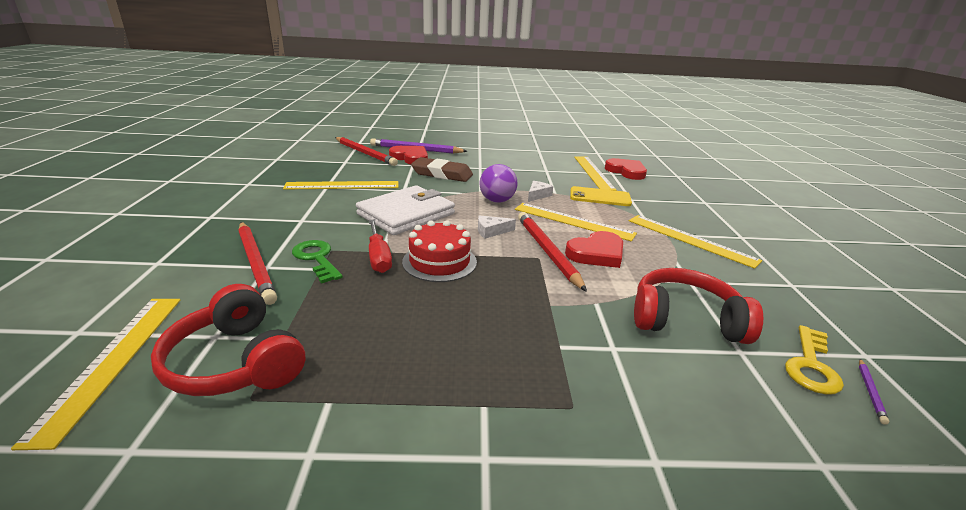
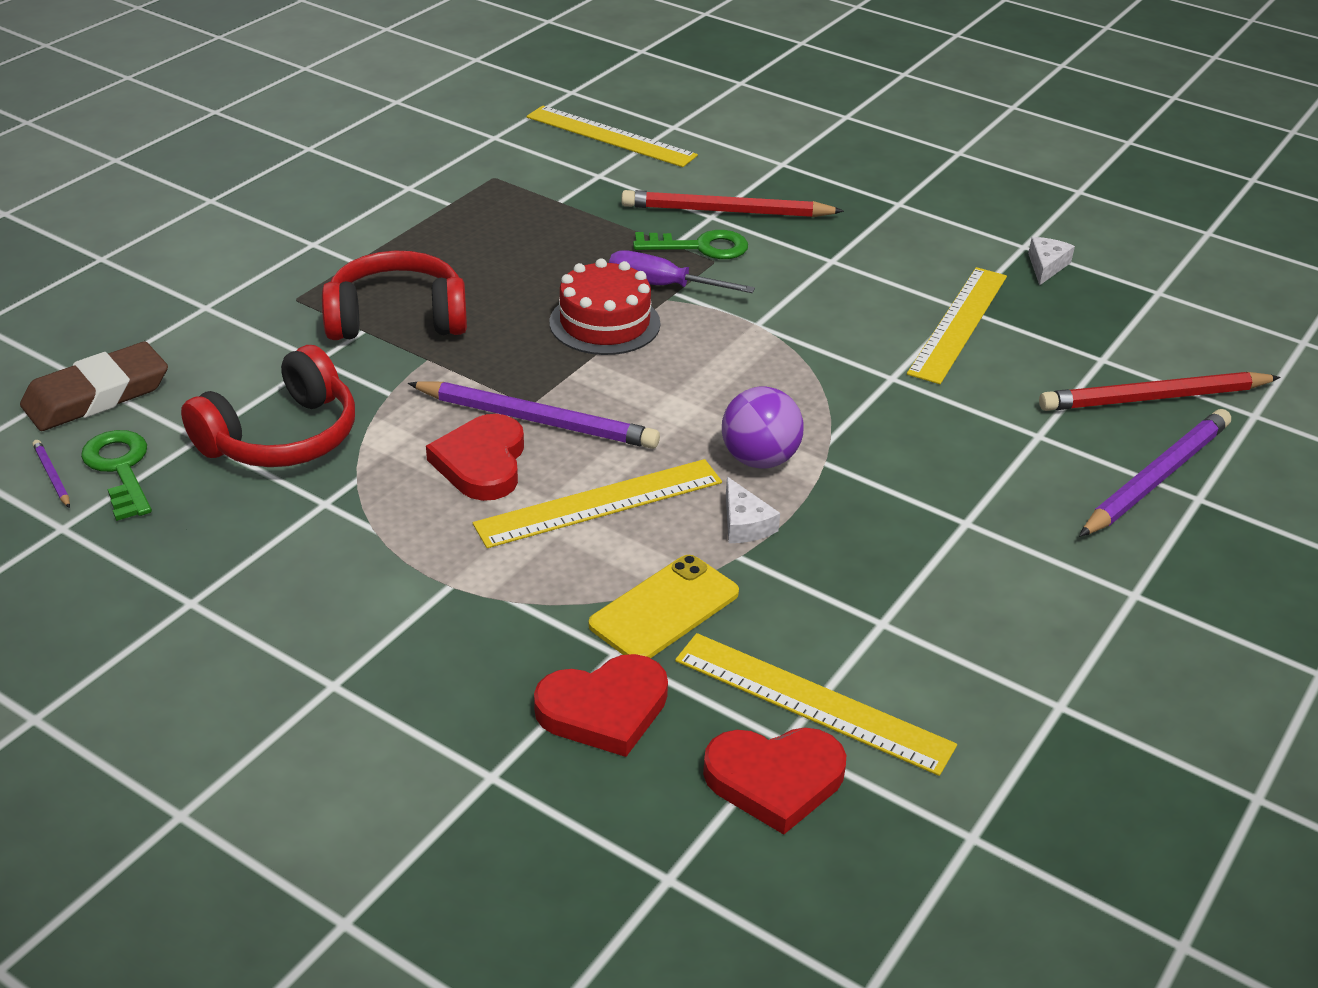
camera: 125 degrees right, 10 degrees up
(236, 362) = (548, 178): red headphones -> red headphones (397, 318)
(378, 257) = (662, 286): red screwdriver -> purple screwdriver
(406, 214) = (781, 346): white wallet -> none
(410, 158) = (1092, 448): red heart -> red heart (604, 709)
(442, 174) = (953, 451): brown eraser -> brown eraser (96, 395)
(491, 231) = (647, 399): white cheese -> white cheese (1046, 266)
(547, 251) = (537, 420): red pencil -> purple pencil
(690, 240) = (401, 601): yellow ruler -> none
(811, 365) = (120, 469): yellow key -> green key

